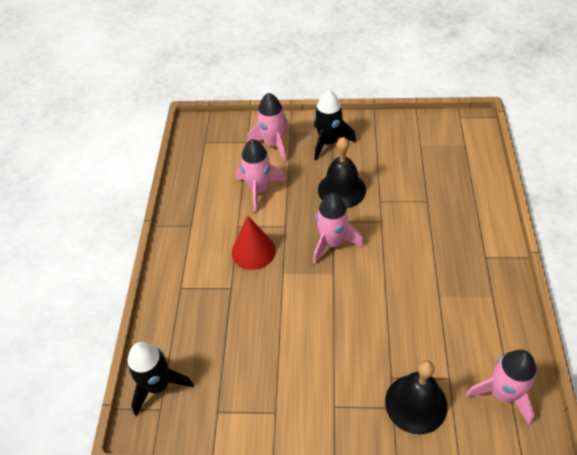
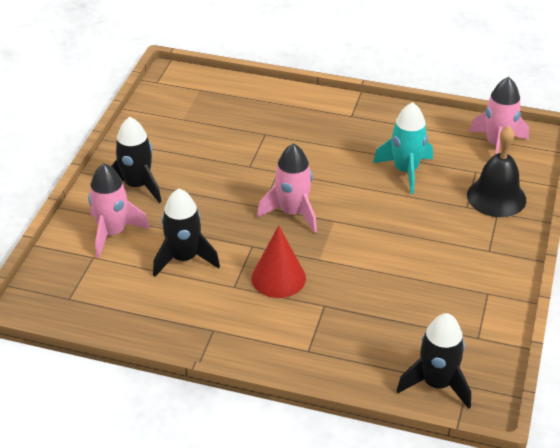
camera: 80 degrees left, 10 degrees down
(259, 190) = (184, 258): pink rocket -> black rocket
(341, 189) = (218, 190): black bell -> none
(422, 316) = (405, 171): none -> turquoise rocket

